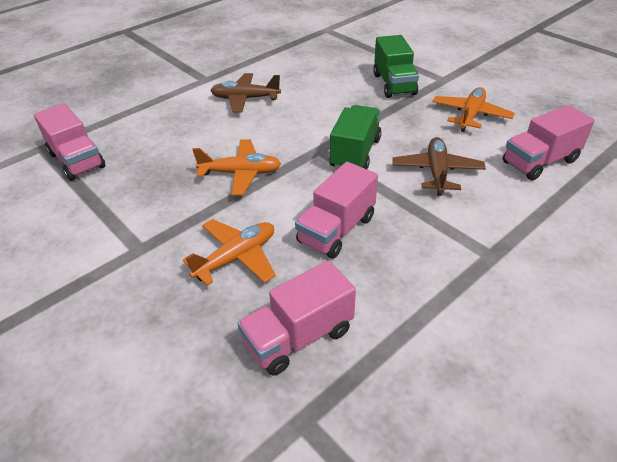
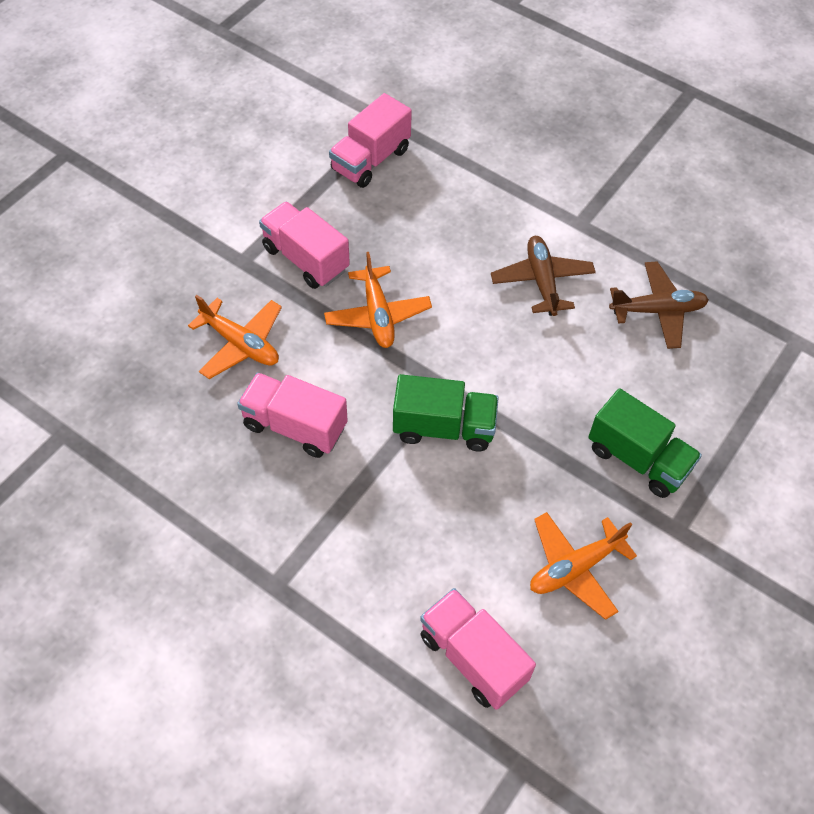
camera: 75 degrees right, 15 degrees up
(298, 337) = (147, 415): pink truck -> pink truck (305, 259)
(394, 84) = (638, 459): green truck -> green truck turned 120 degrees counterclockwise
(436, 172) = (422, 525): brown plane -> brown plane (657, 310)
(470, 115) = (575, 568): orange plane -> orange plane turned 135 degrees clockwise

